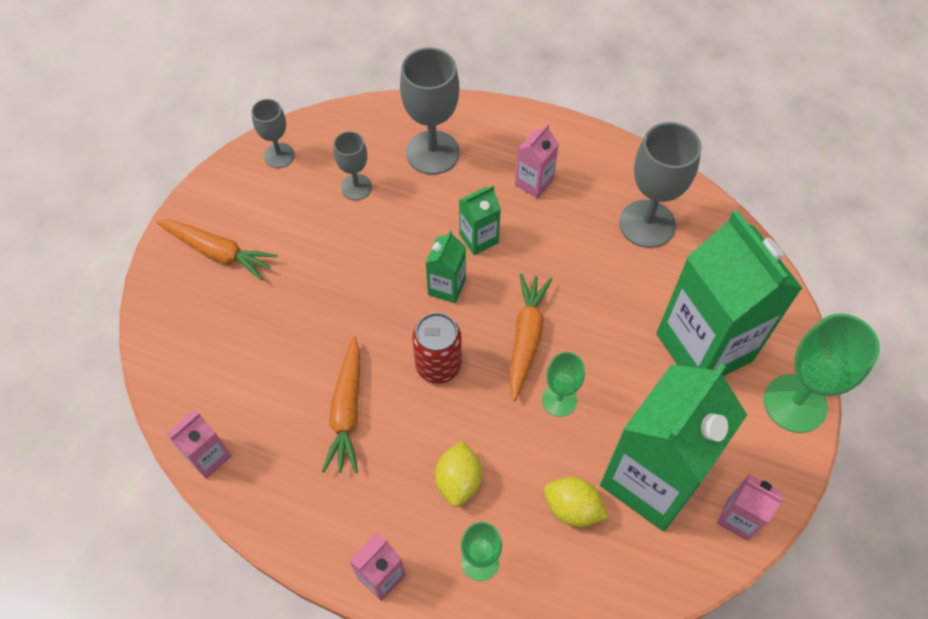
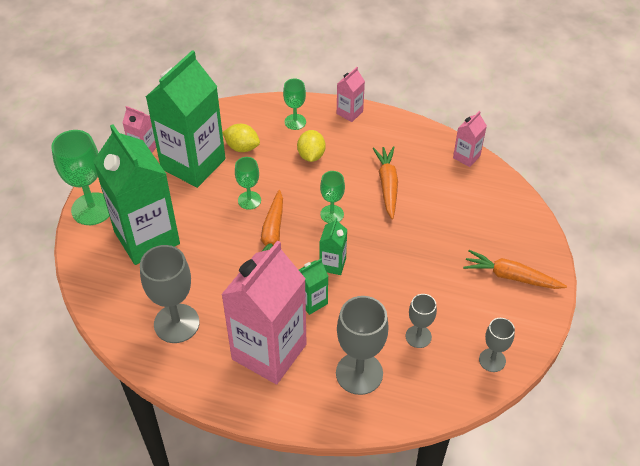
camera: 175 degrees right, 10 degrees down
(438, 365) = (332, 214): red can -> green goblet
(534, 183) = (269, 352): pink carton -> pink carton, size x2.30

